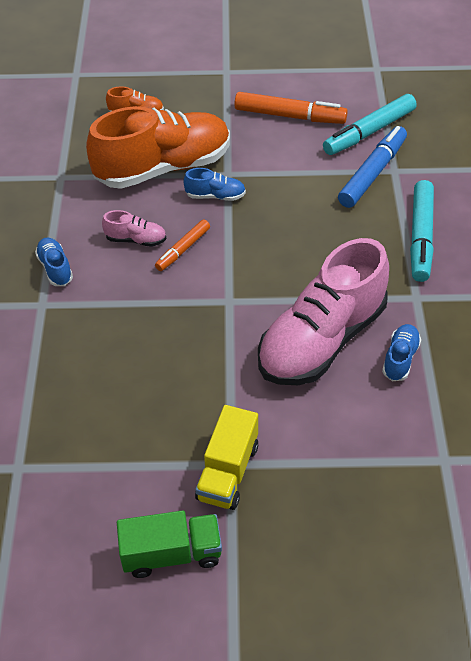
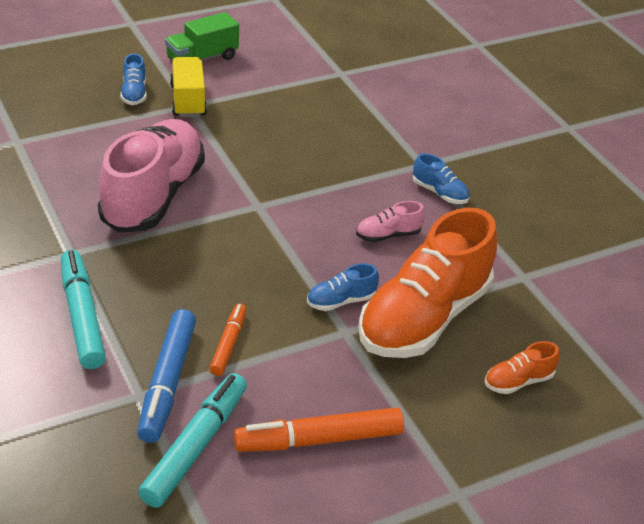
camera: 150 degrees right, 10 degrees down
(183, 249) = (334, 238): orange marker -> orange marker (228, 344)
(400, 358) = (73, 198): blue shoe -> blue shoe (134, 93)

